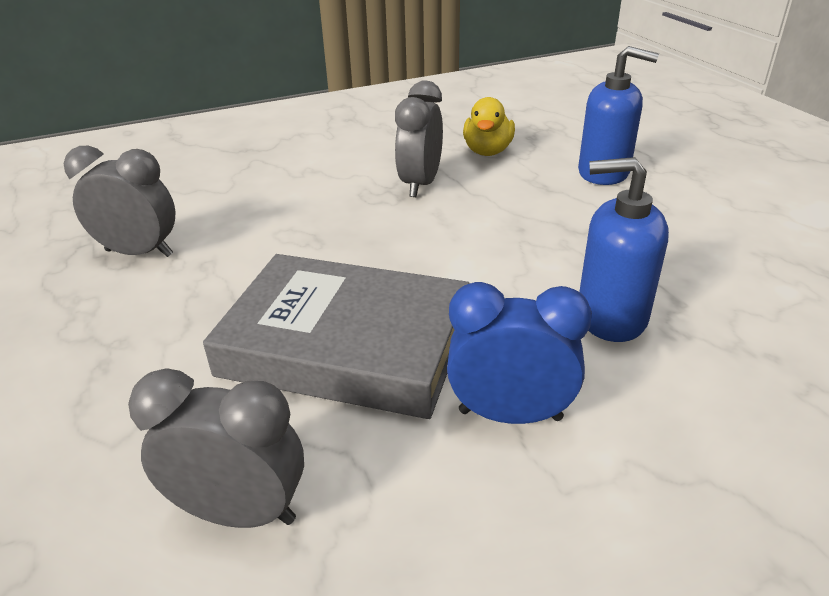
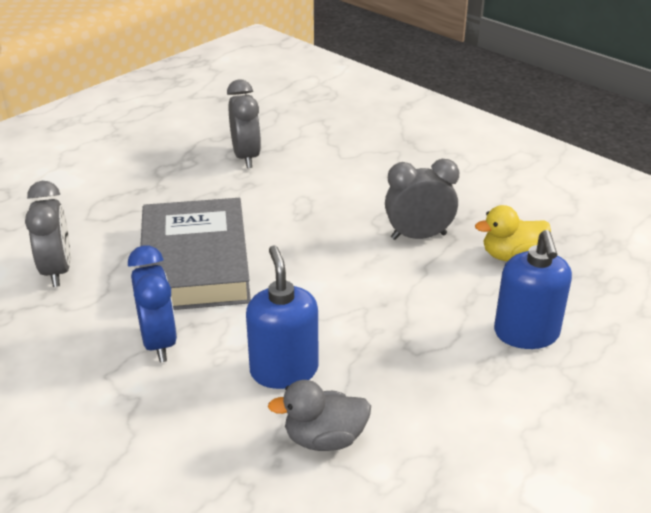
camera: 65 degrees right, 0 degrees up
(736, 314) = (324, 439): none -> grey duck

